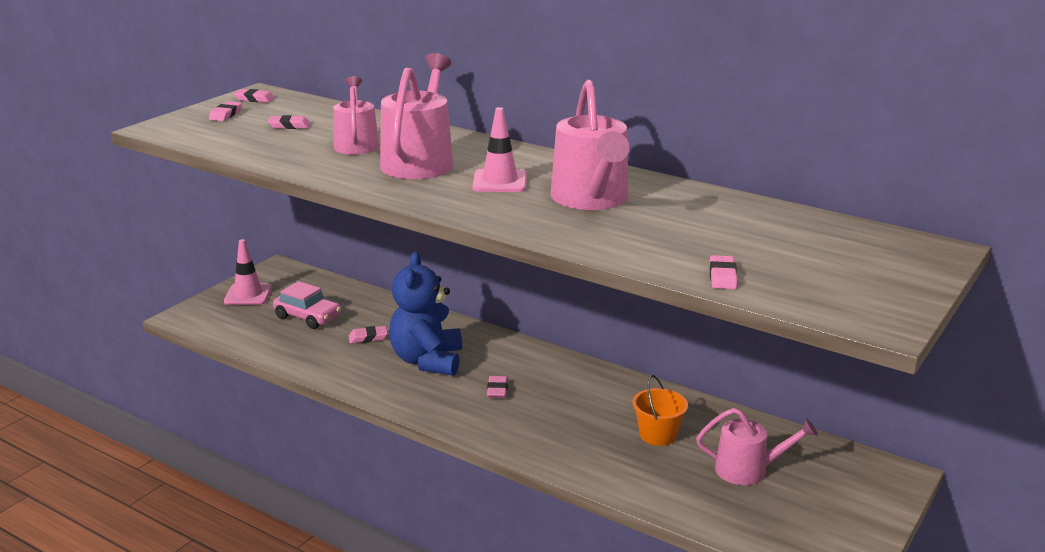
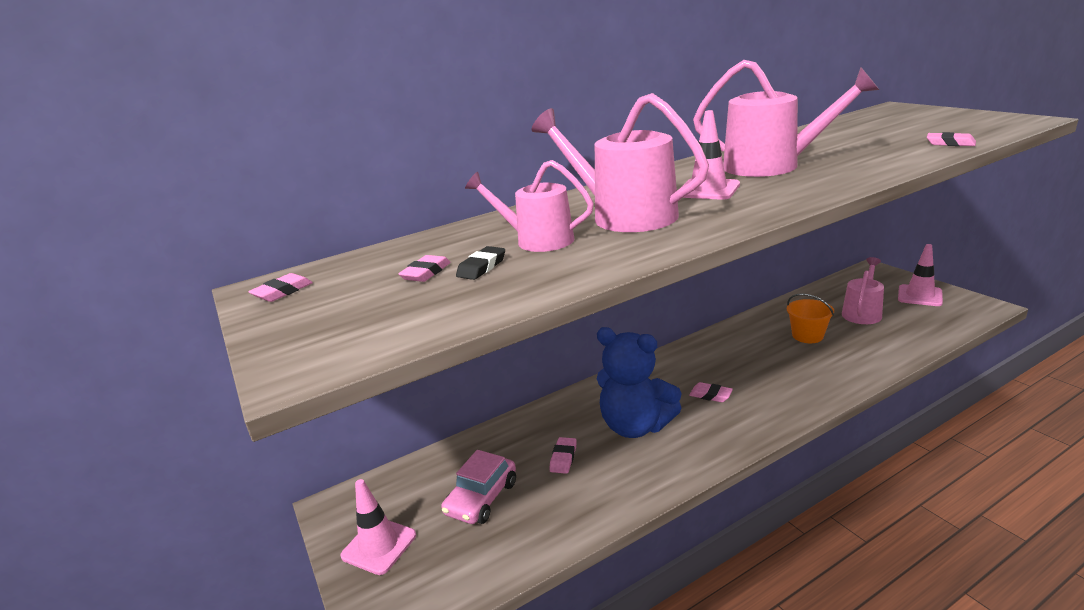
camera: 60 degrees left, 0 degrees up
(226, 114) = (318, 312): pink eraser -> none
(301, 138) = (482, 267): none -> black eraser
(308, 317) = (481, 498): pink car -> pink car turned 150 degrees clockwise
(837, 514) = (919, 296): none -> pink traffic cone

